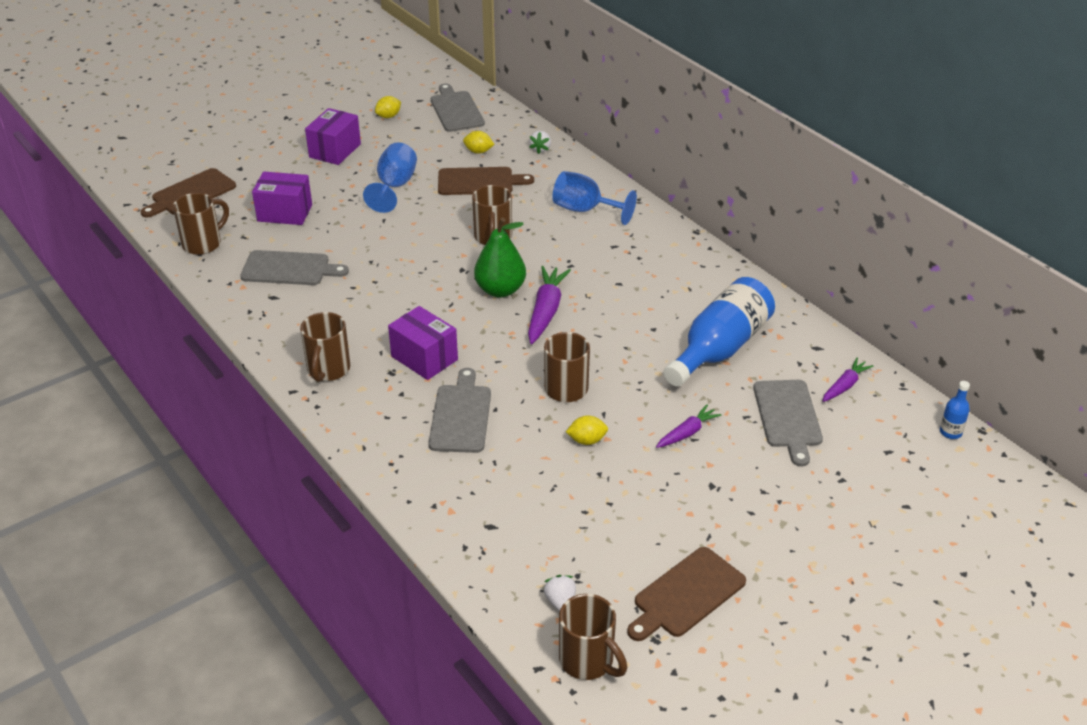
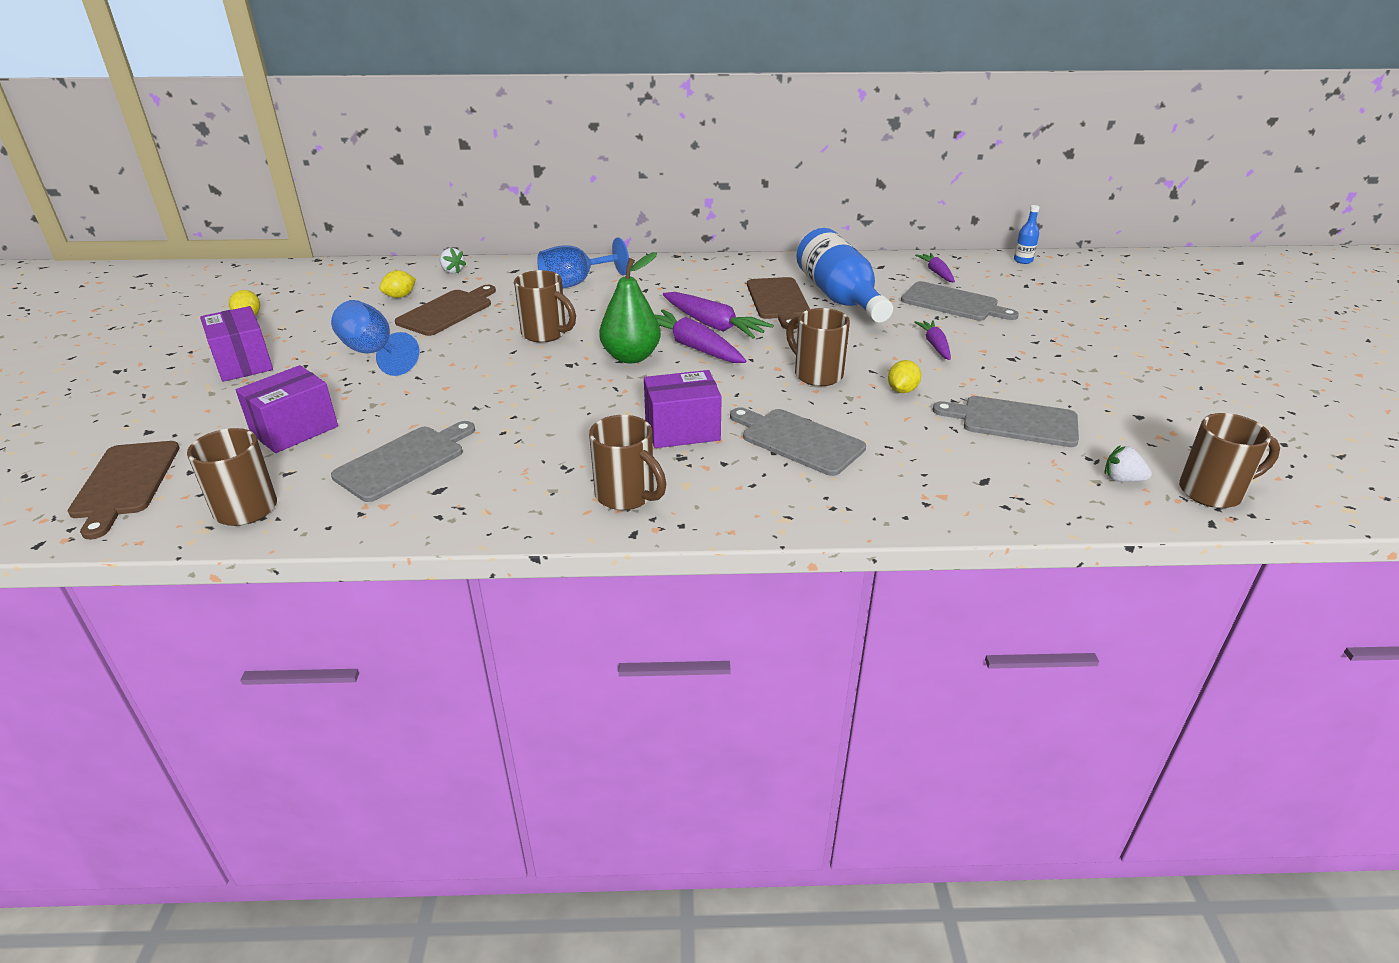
camera: 55 degrees left, 5 degrees down
(456, 110) = (313, 284): grey cutting board -> grey cutting board (1014, 421)
(592, 304) = (713, 325): none -> purple carrot
(686, 594) = (1145, 415): brown cutting board -> brown cutting board (778, 301)

